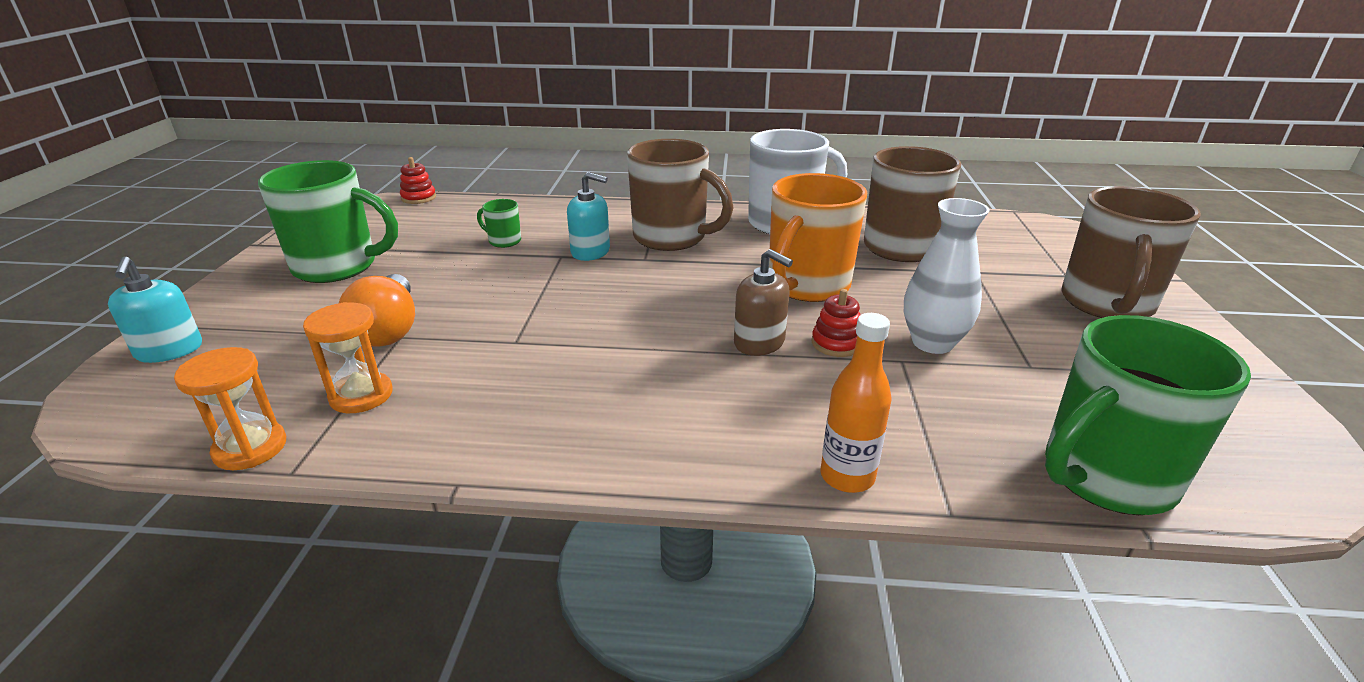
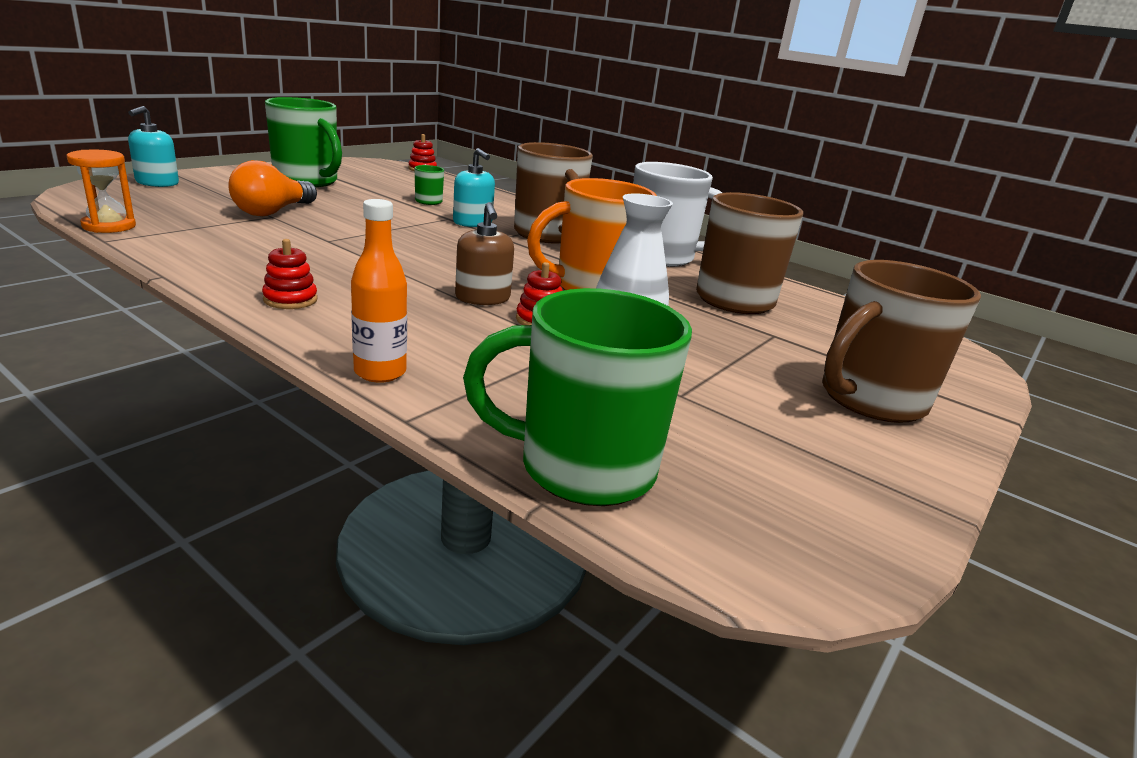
camera: 30 degrees right, 5 degrees down
(361, 395) = (199, 229): orange hourglass -> none
(629, 439) = (290, 299): none -> red stacking toy

